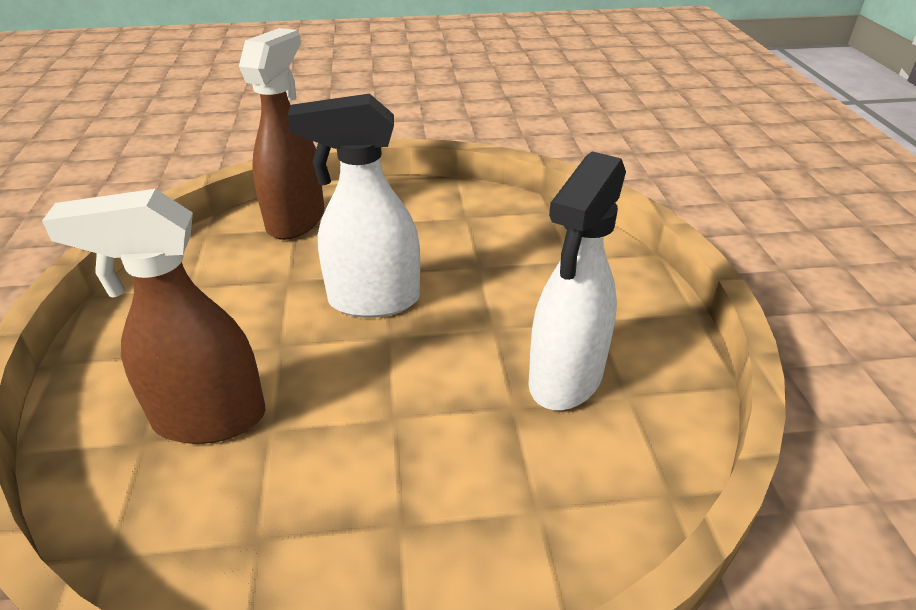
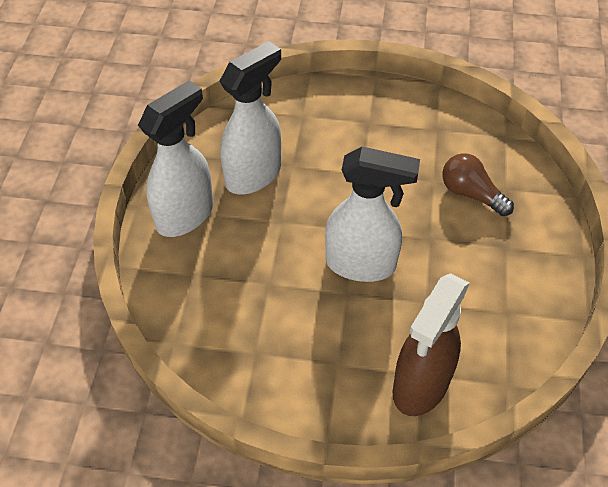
camera: 165 degrees left, 15 degrees up
(208, 419) = (471, 194): brown spray bottle -> brown light bulb
(623, 311) = (185, 215): none -> white spray bottle

